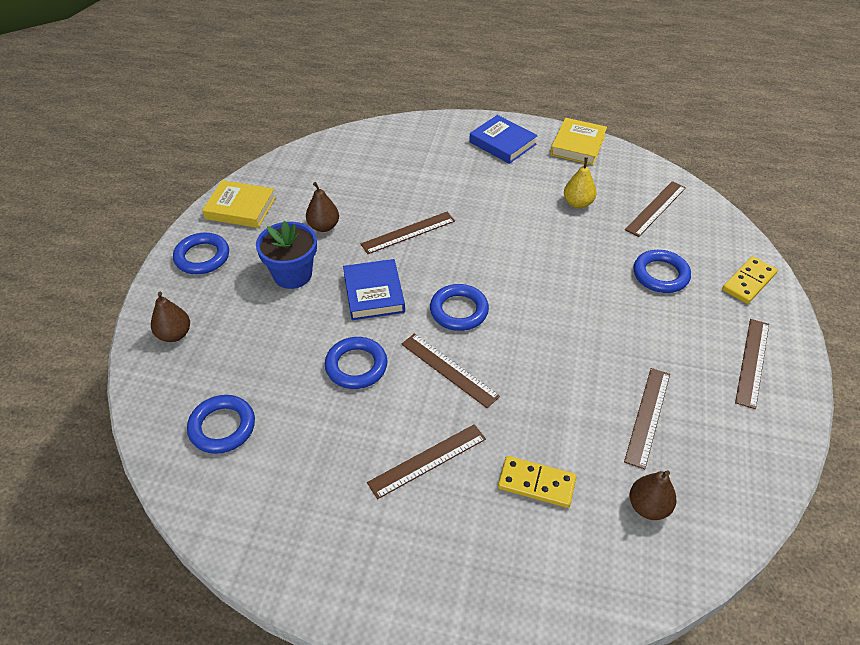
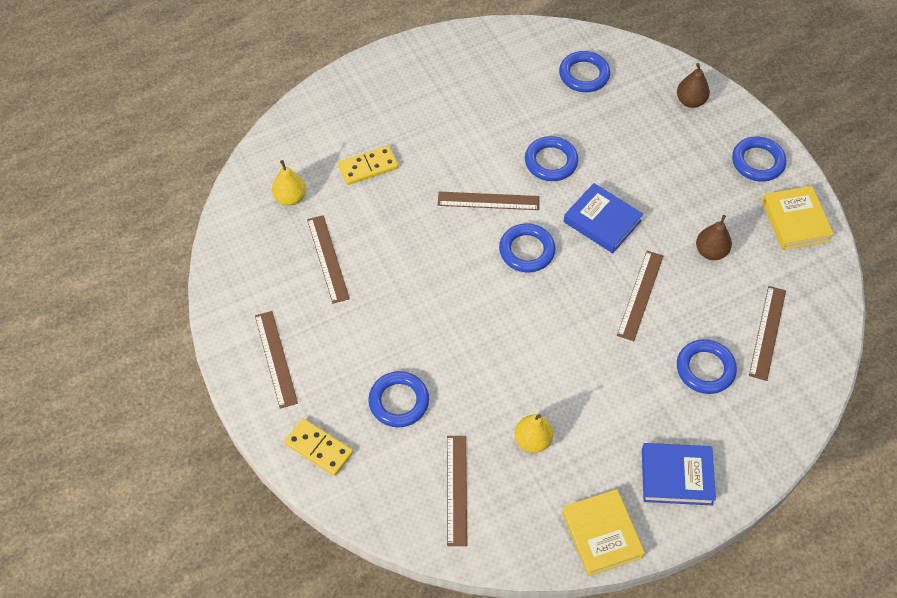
camera: 140 degrees right, 10 degrees up
(240, 208) = (795, 221): yellow book -> yellow book turned 75 degrees counterclockwise
(292, 274) = (677, 194): blue flower pot -> none
(419, 174) = (705, 369): none -> blue ring
(427, 460) = (444, 137): brown ruler -> brown ruler (767, 332)
(648, 507) = (290, 198): brown pear -> yellow pear
(748, 282) = (318, 448): yellow domino -> yellow domino turned 60 degrees counterclockwise

